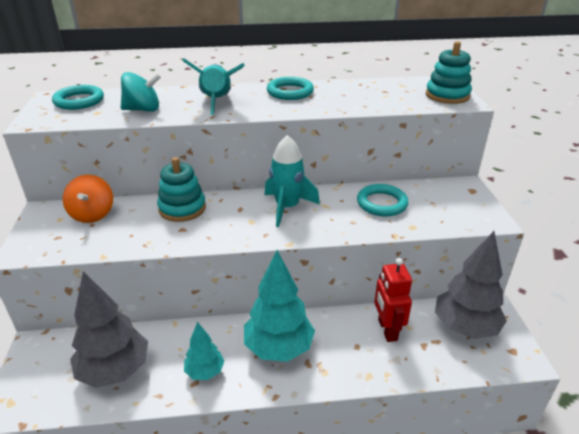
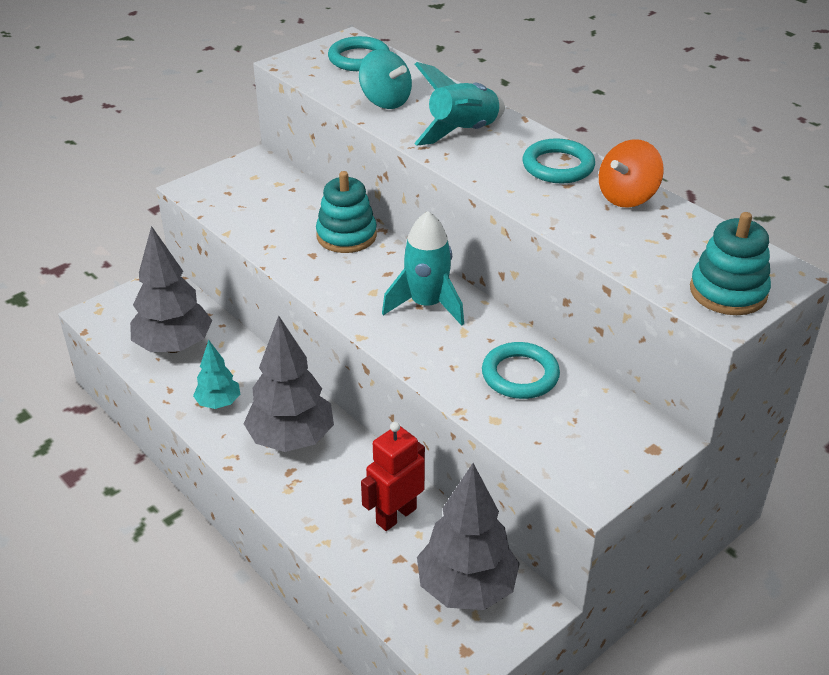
camera: 55 degrees right, 5 degrees up
(92, 214) = (279, 190): orange spinning top -> orange spinning top (627, 197)
(278, 348) = (291, 439): turquoise tree -> grey tree

